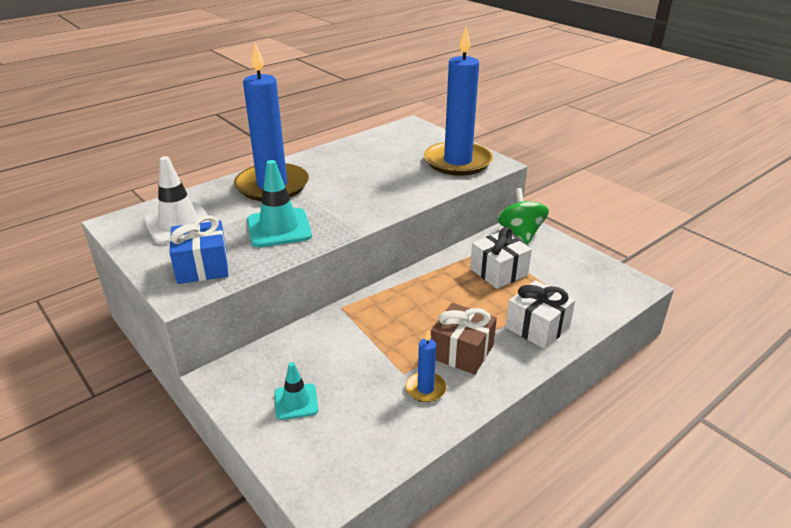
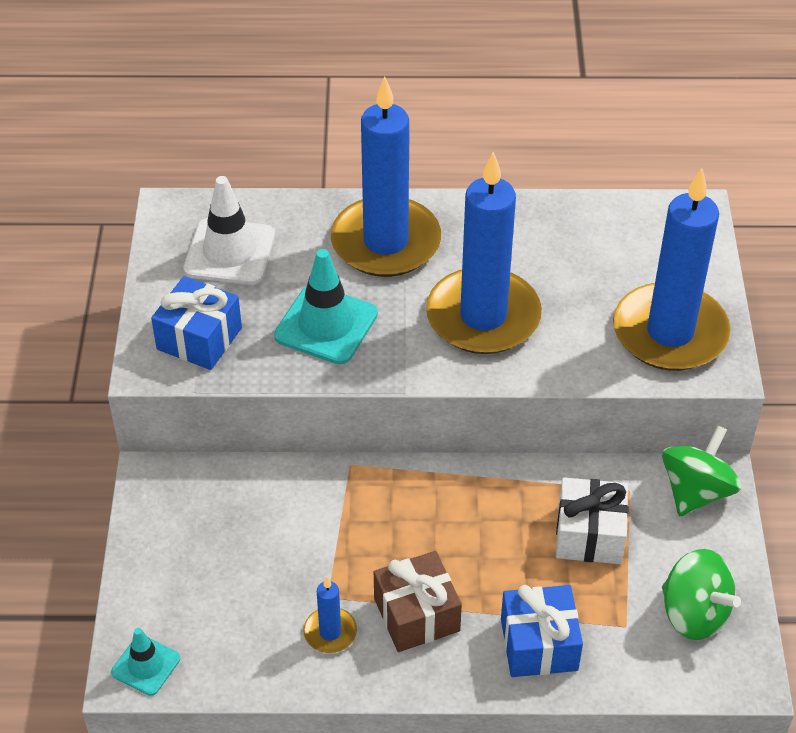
camera: 40 degrees right, 15 degrees up
(296, 402) = (196, 557): turquoise traffic cone -> turquoise traffic cone (146, 665)
(362, 191) = (483, 316): none -> blue candle
(537, 327) = (539, 644): white gift -> blue gift
(583, 275) = (694, 613): none -> green spinning top

